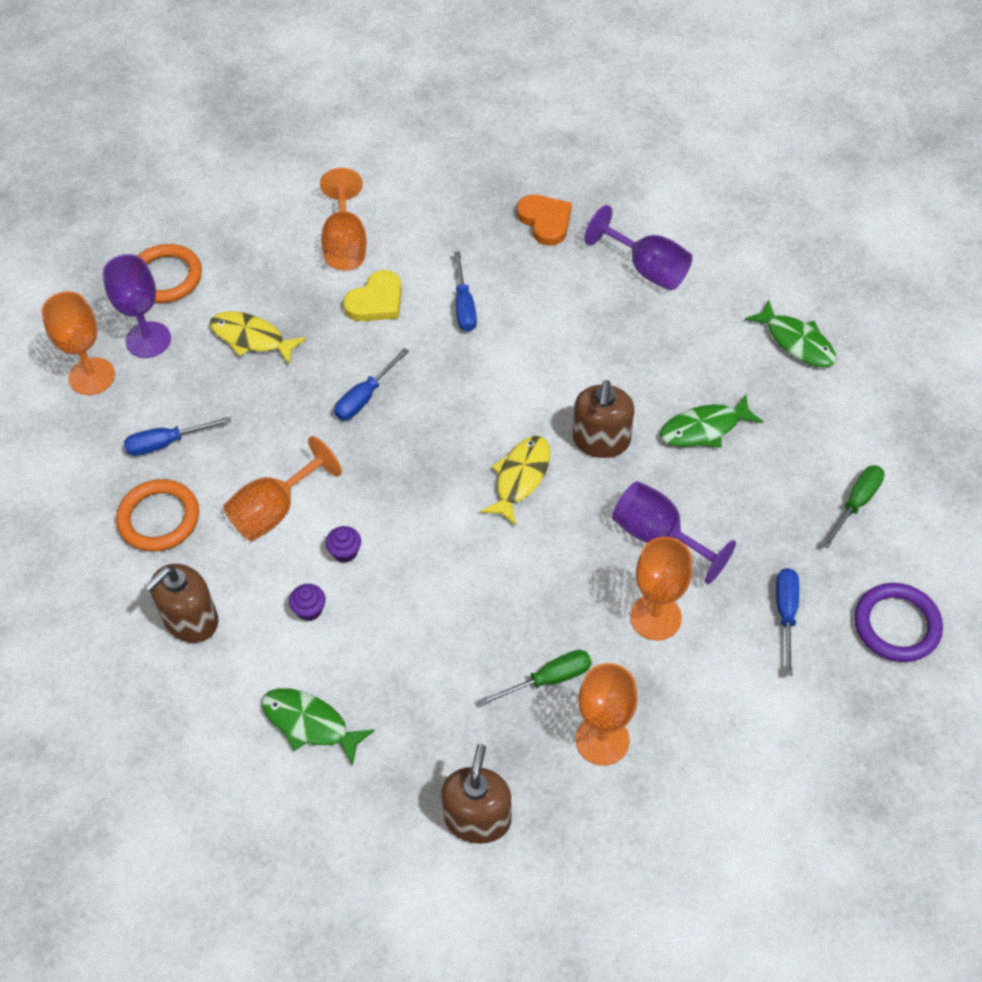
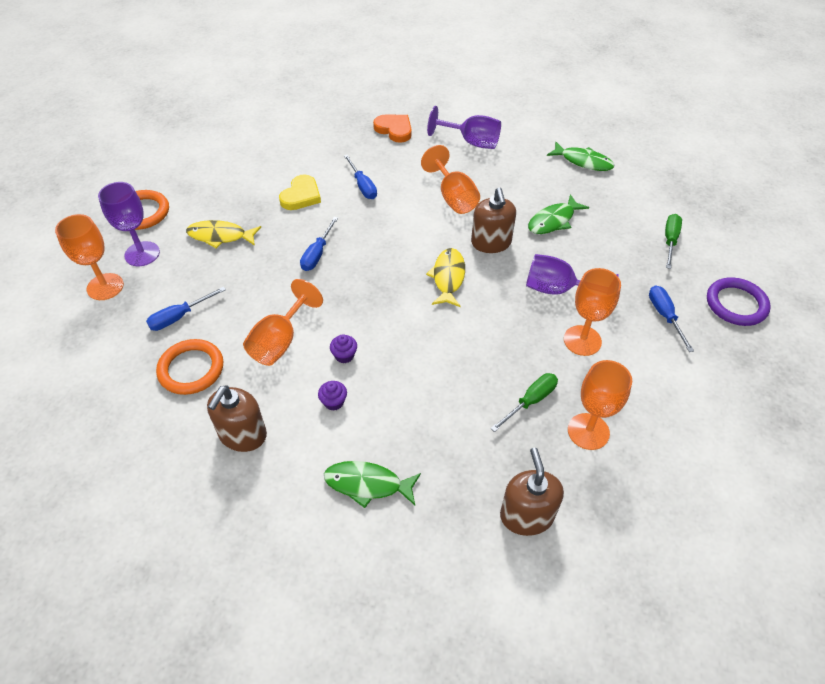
camera: 20 degrees left, 5 degrees down
(345, 243) = (266, 167): orange goblet -> orange goblet (453, 197)

